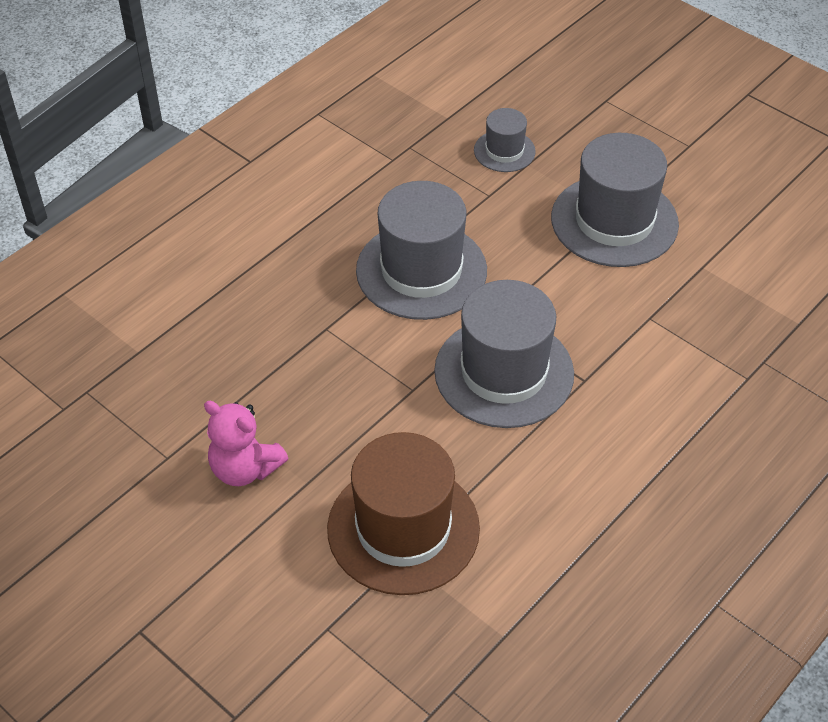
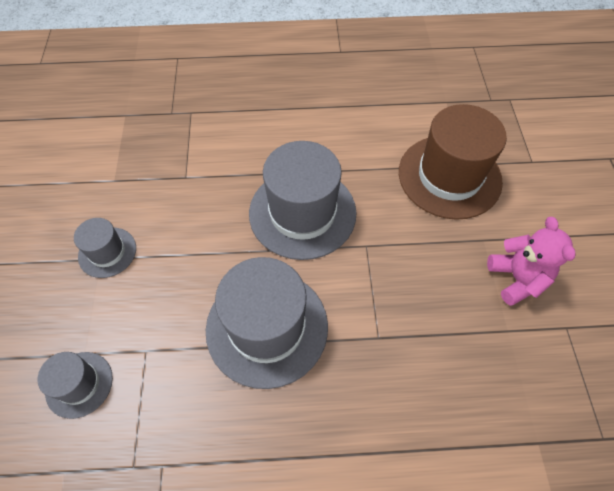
camera: 135 degrees left, 10 degrees up
(614, 221) = (107, 252): grey hat -> grey hat, size x0.51

